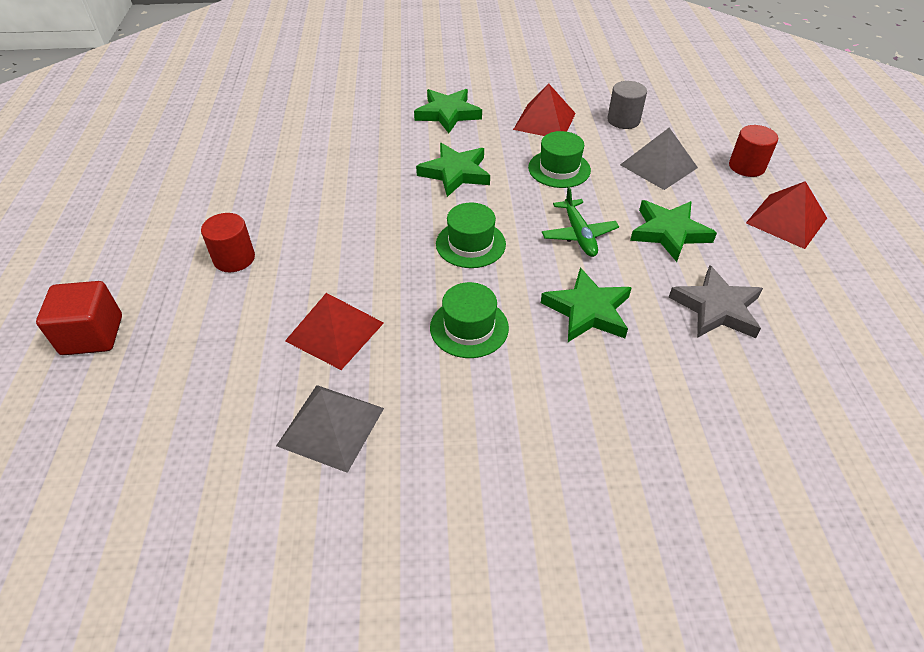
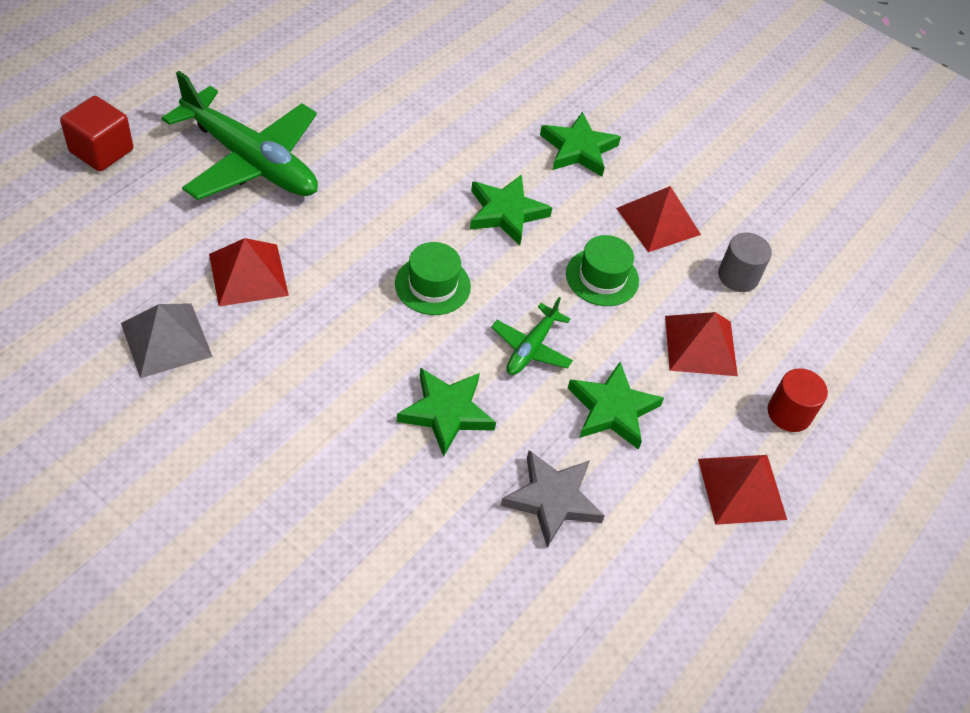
camera: 35 degrees right, 5 degrees up
(234, 258) = (250, 160): red cylinder -> green plane
(469, 327) = (341, 350): green hat -> none
(658, 166) = (700, 345): grey pyramid -> red pyramid

